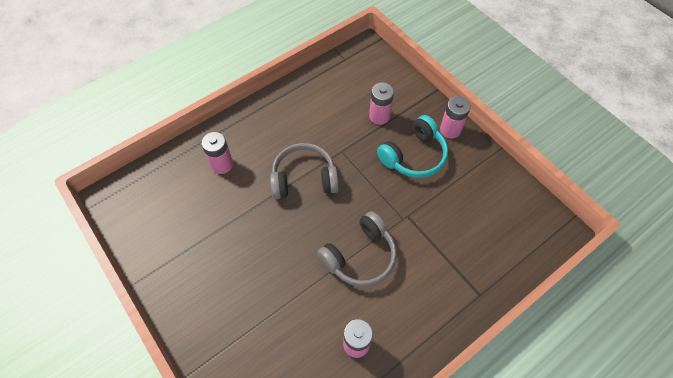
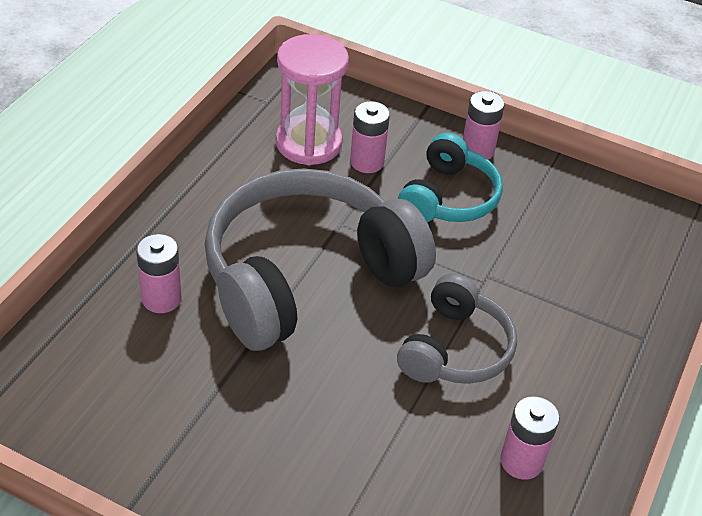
camera: 30 degrees left, 15 degrees down
(304, 178) = (306, 277): grey headphones -> grey headphones, size x1.86
(353, 93) = (308, 143): none -> pink hourglass

